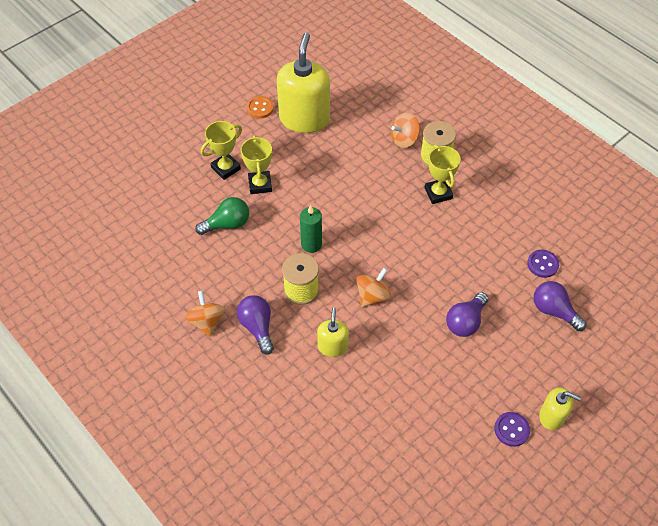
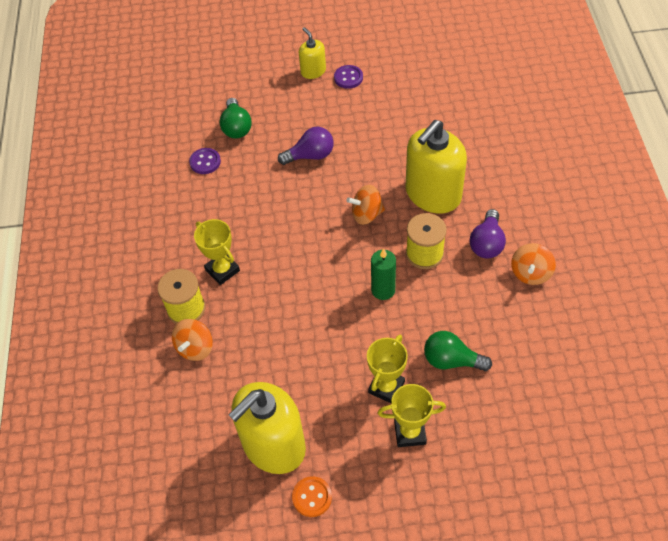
camera: 140 degrees left, 0 degrees up
(332, 346) = (433, 194): yellow soap dispenser -> yellow soap dispenser, size x2.00
(404, 139) = (195, 348): orange spinning top -> orange spinning top turned 105 degrees clockwise
(438, 193) = (222, 270): yellow trophy -> yellow trophy turned 60 degrees counterclockwise
(554, 311) = (236, 127): purple light bulb -> green light bulb

